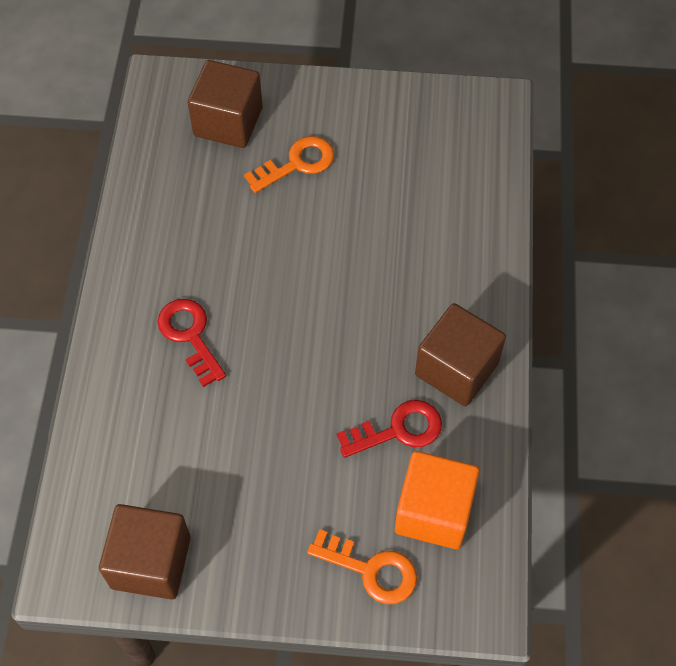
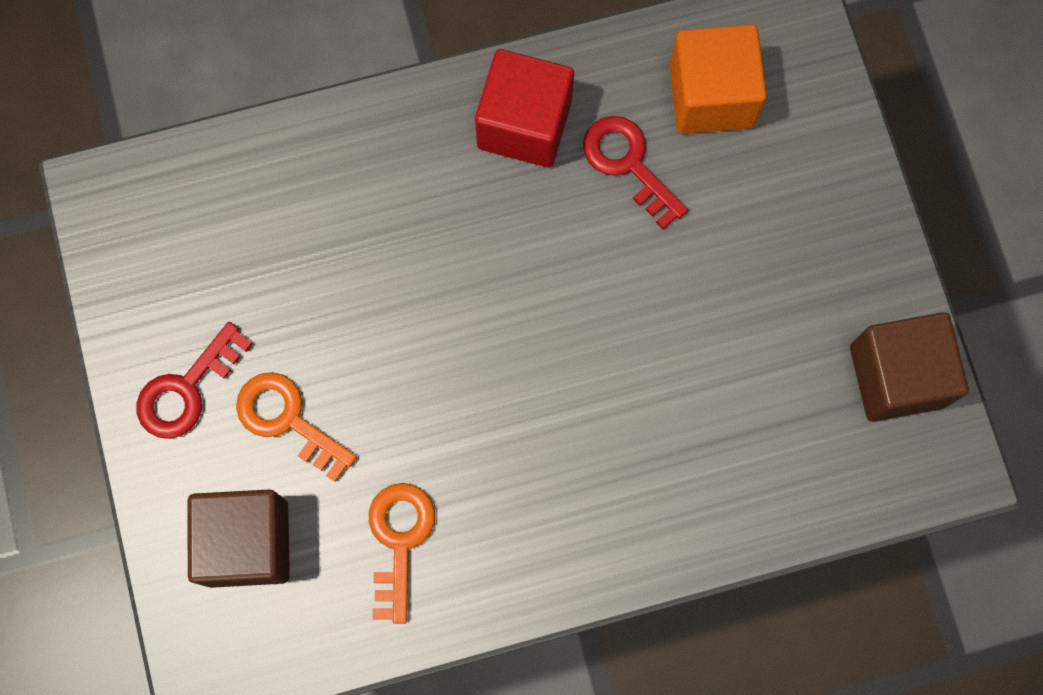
camera: 110 degrees left, 15 degrees up
(190, 335) = (599, 454): red key -> red key (186, 390)
(371, 570) = (804, 138): orange key -> orange key (399, 540)
(456, 369) = (524, 124): brown cube -> red cube

